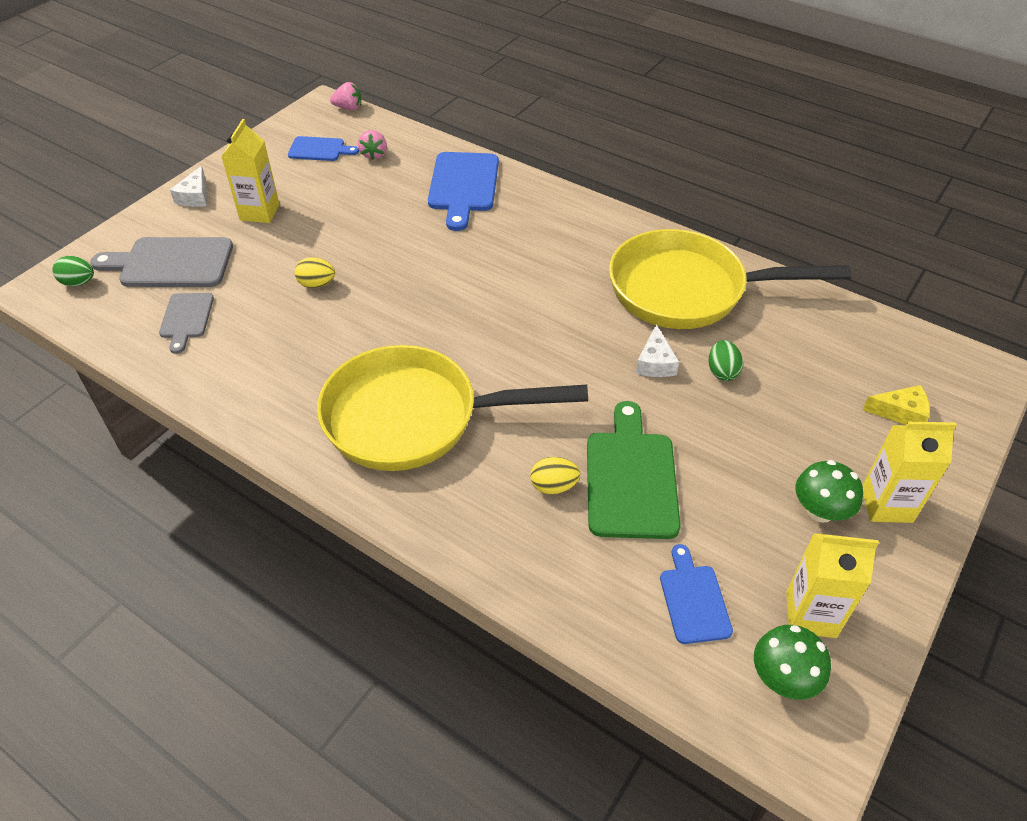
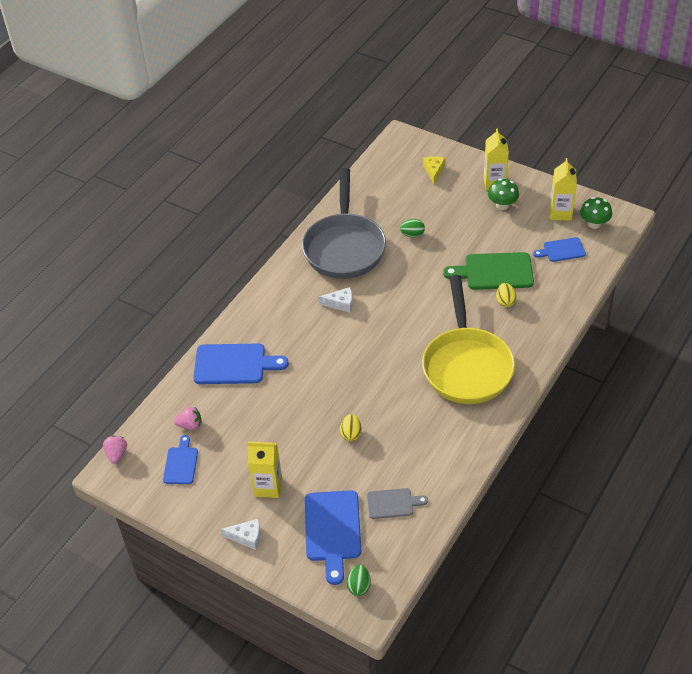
camera: 90 degrees left, 0 degrees up
(171, 263) = (332, 530): grey cutting board -> blue cutting board
(655, 362) = (408, 262): white cheese -> white cheese (340, 304)
(687, 290) = (344, 247): yellow pan -> grey pan

